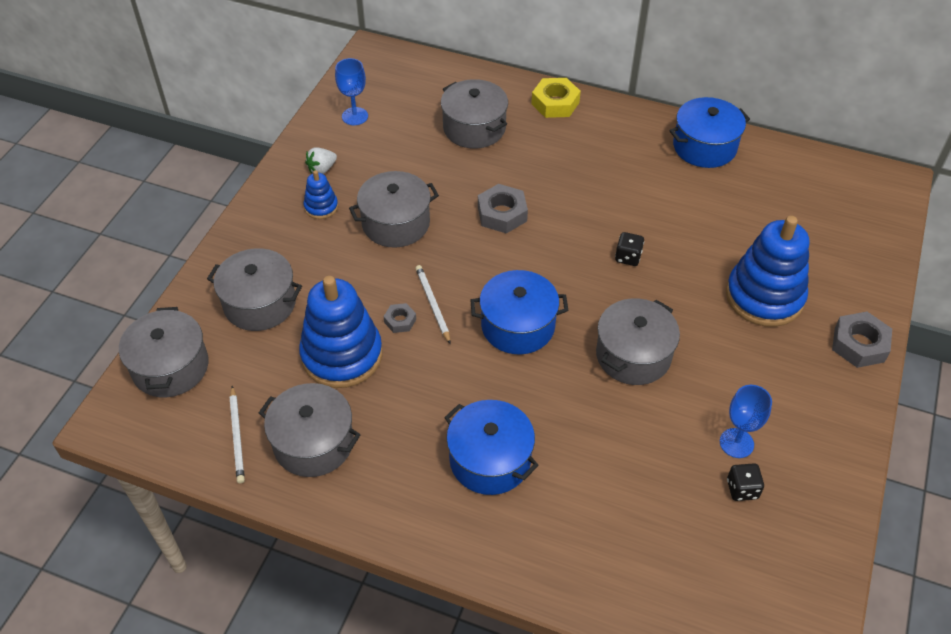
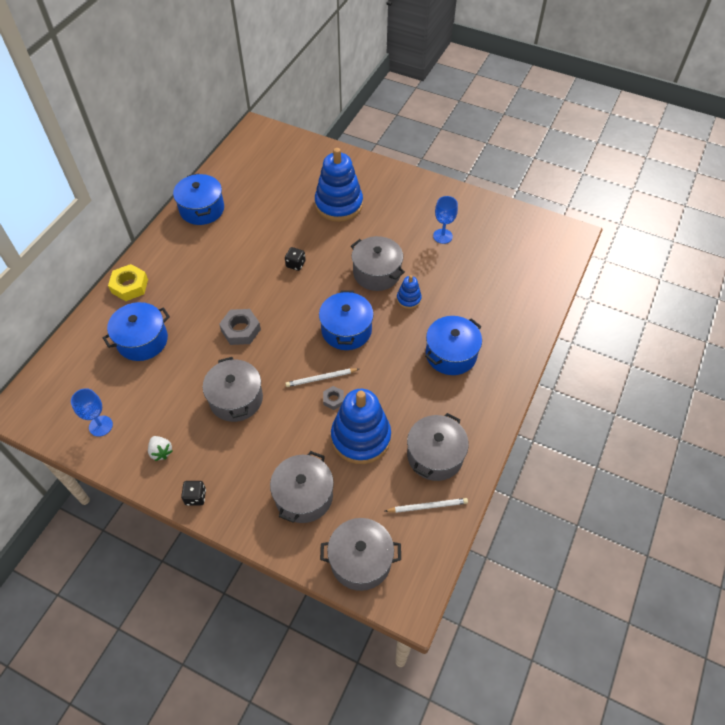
camera: 85 degrees left, 5 degrees up
(321, 207) = (206, 452): blue stacking toy -> blue stacking toy (408, 299)
(474, 128) = (142, 340): grey pot -> blue pot
(742, 489) = (472, 239): black dice -> black dice (195, 497)
(859, 344) = (379, 172): grey nut -> none

